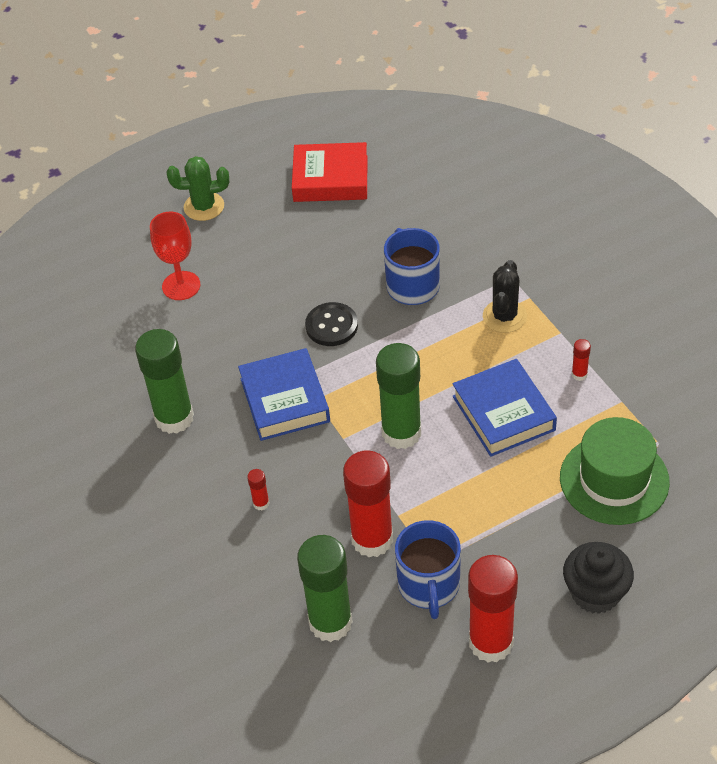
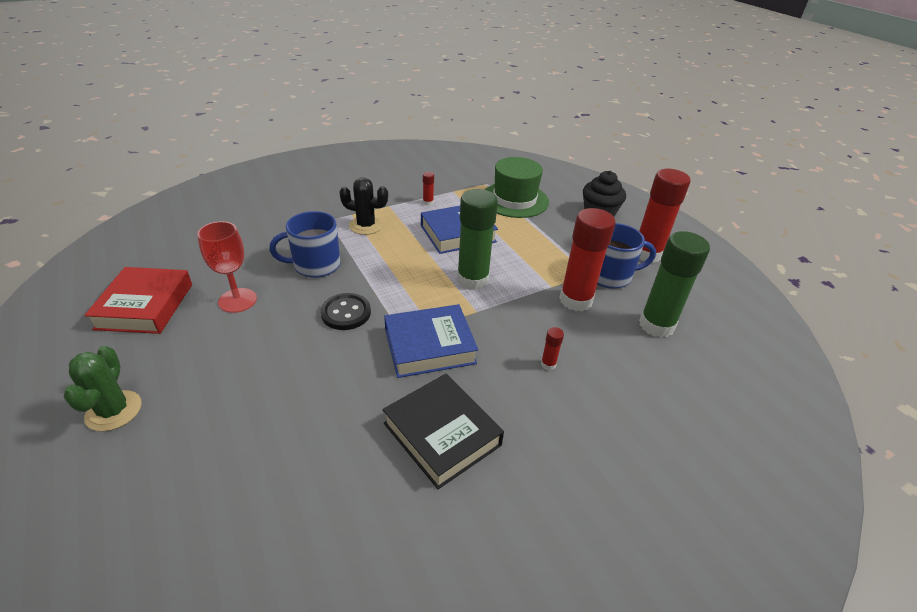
camera: 95 degrees left, 10 degrees down
(174, 418) = (442, 434): green glue stick -> black book
(181, 286) = (240, 432): red goblet -> red goblet (237, 300)

